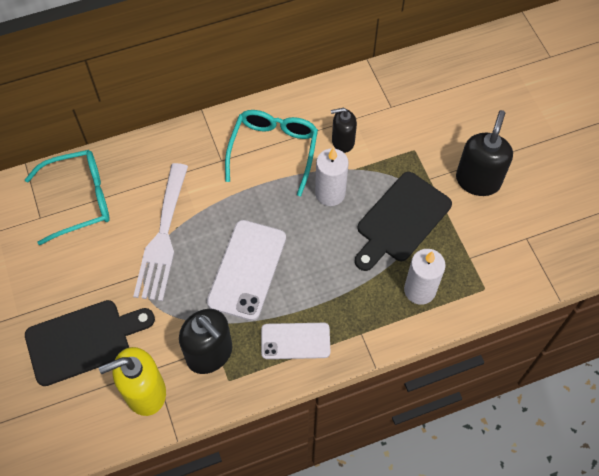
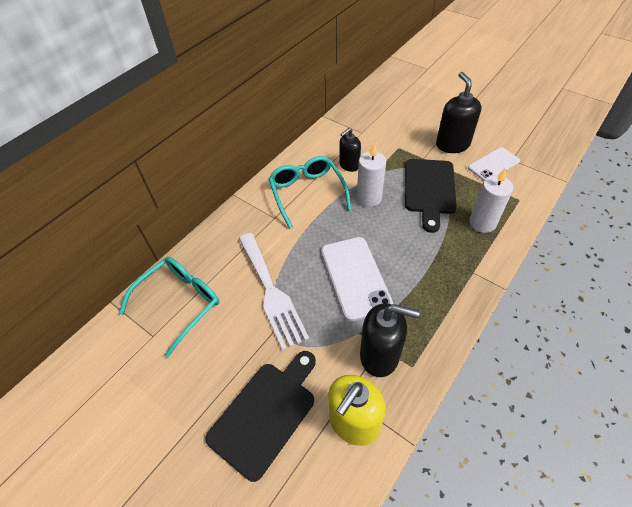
camera: 30 degrees left, 10 degrees down
(295, 341) = (434, 305): white phone -> white phone (493, 164)

